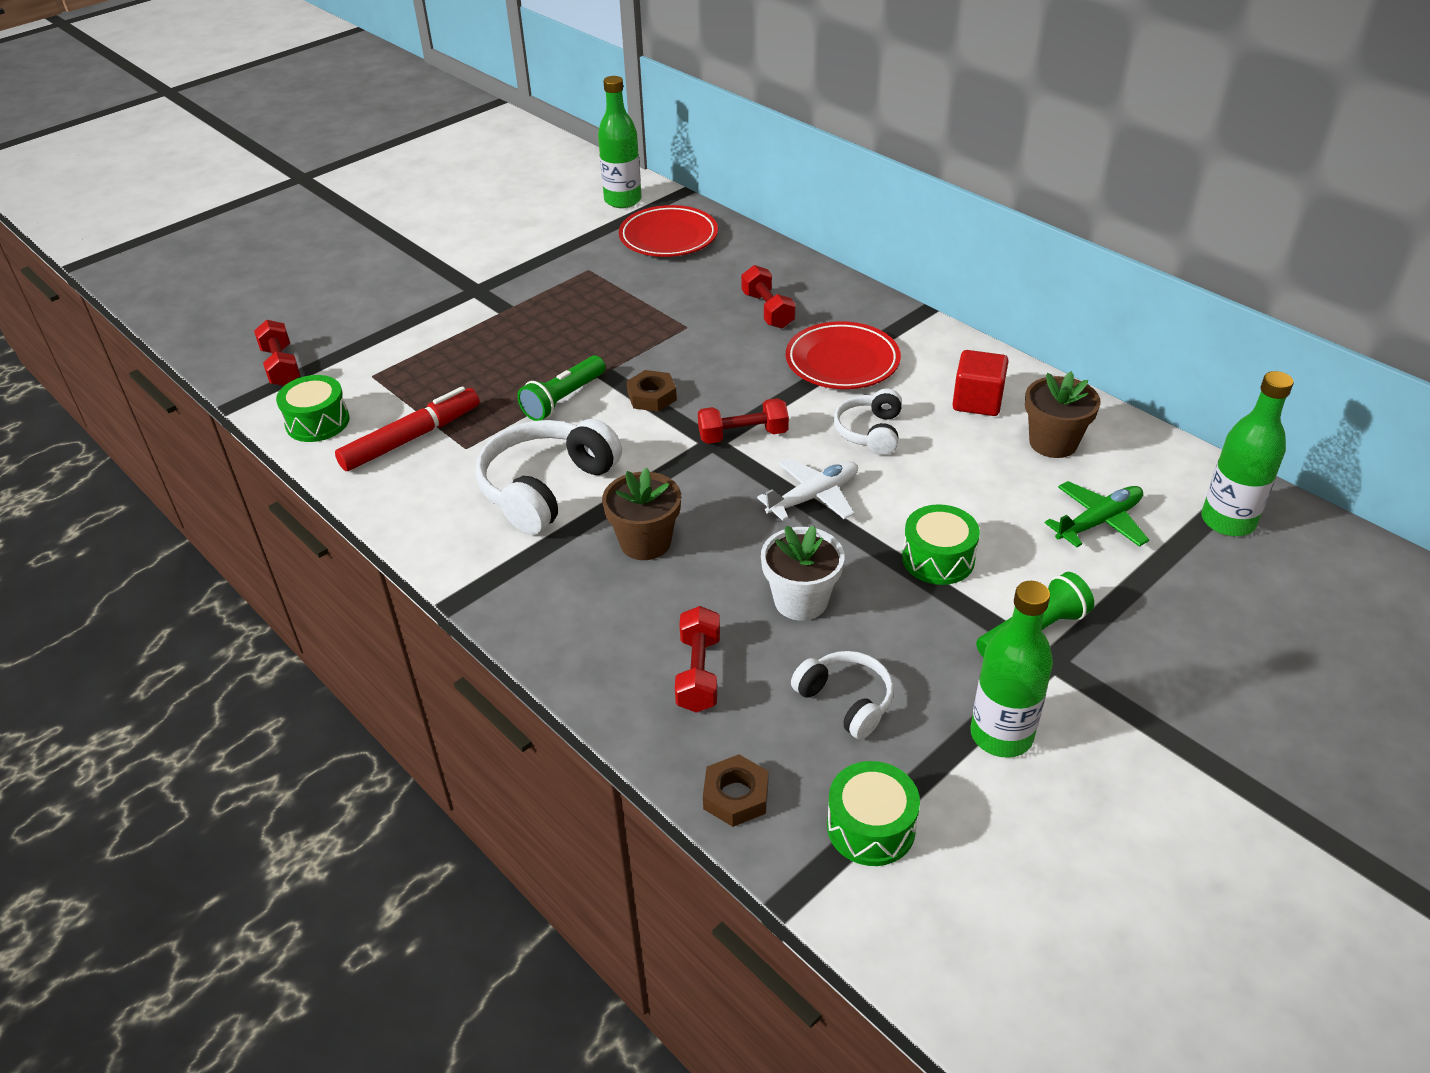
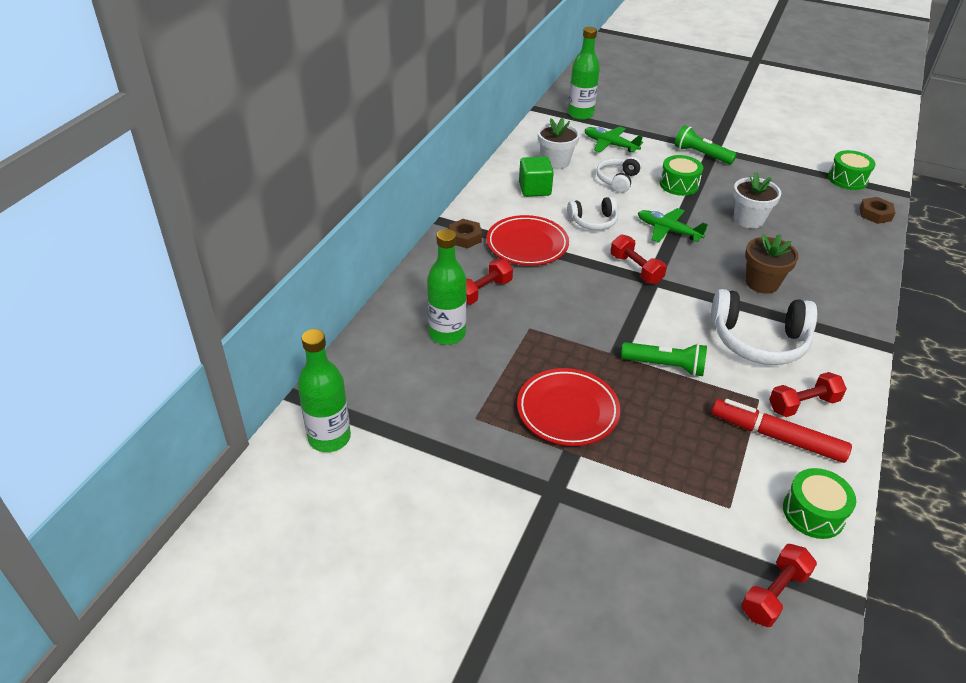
camera: 115 degrees left, 0 degrees up
(652, 396) = (627, 321): brown nut -> brown nut (465, 237)
(668, 237) = (393, 380): red plate -> red plate (567, 411)
(698, 673) = (826, 240): red dumbbell -> red dumbbell (803, 404)
(813, 497) = (668, 231): white plane -> green plane
(846, 701) = (794, 195): white headphones -> white headphones (617, 180)
(977, 401) = (534, 189): red cube -> green cube
(1001, 735) = (768, 156): green bottle -> green bottle (447, 334)
(1053, 443) = (555, 162): brown flower pot -> white flower pot

